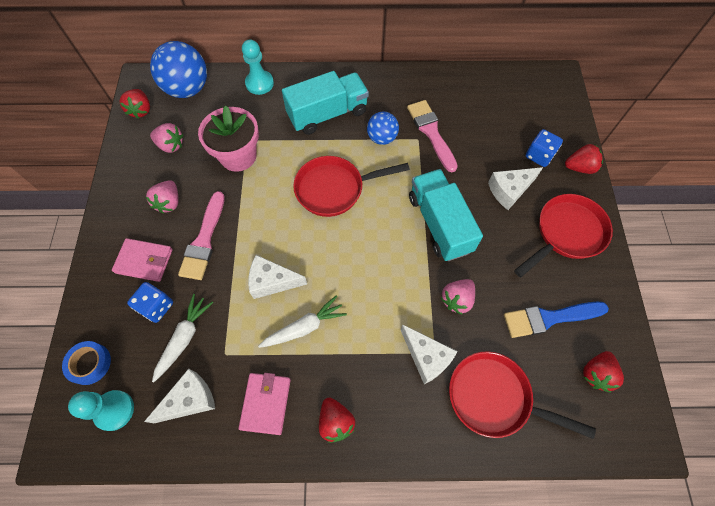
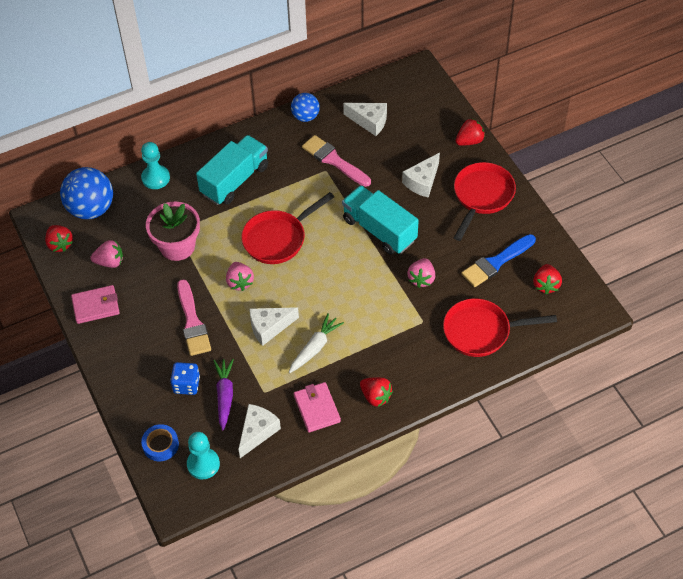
camera: 25 degrees left, 10 degrees down
(144, 261) = (152, 358): pink wallet -> pink wallet (96, 306)
(169, 203) = (142, 307): pink strawberry -> pink strawberry (240, 282)
(184, 338) = (224, 396): white carrot -> purple carrot
(382, 138) = (294, 182): blue ball -> blue ball (305, 116)
(426, 357) = (419, 327): white cheese -> white cheese (369, 122)
(539, 155) = (433, 144): blue dice -> none

